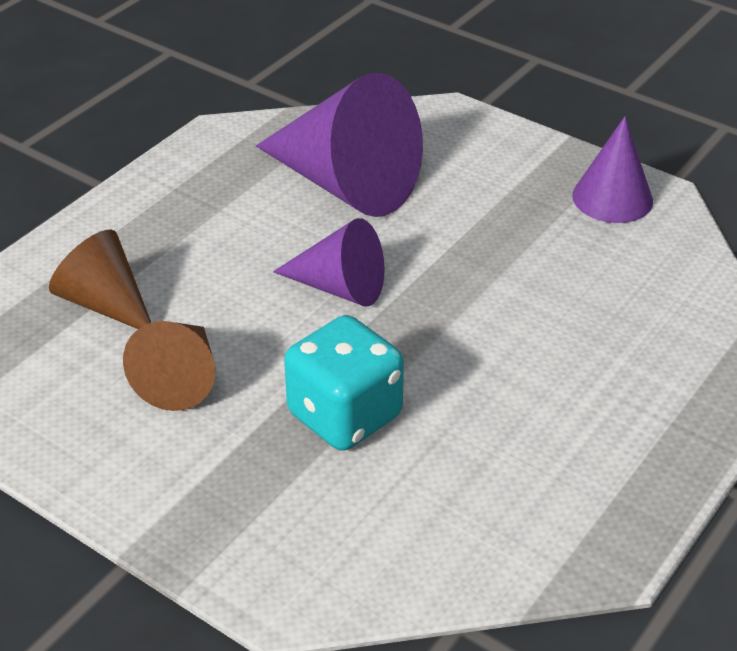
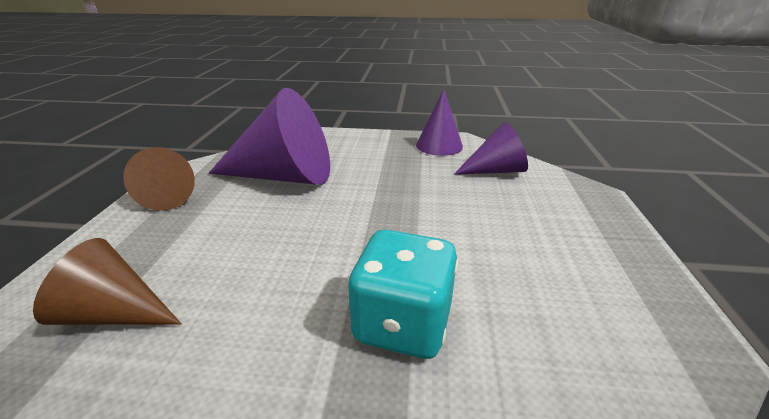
camera: 30 degrees left, 10 degrees down
(181, 378) = (226, 355): brown cone -> brown cone (170, 195)
(339, 287) = (323, 232): purple cone -> purple cone (495, 170)

